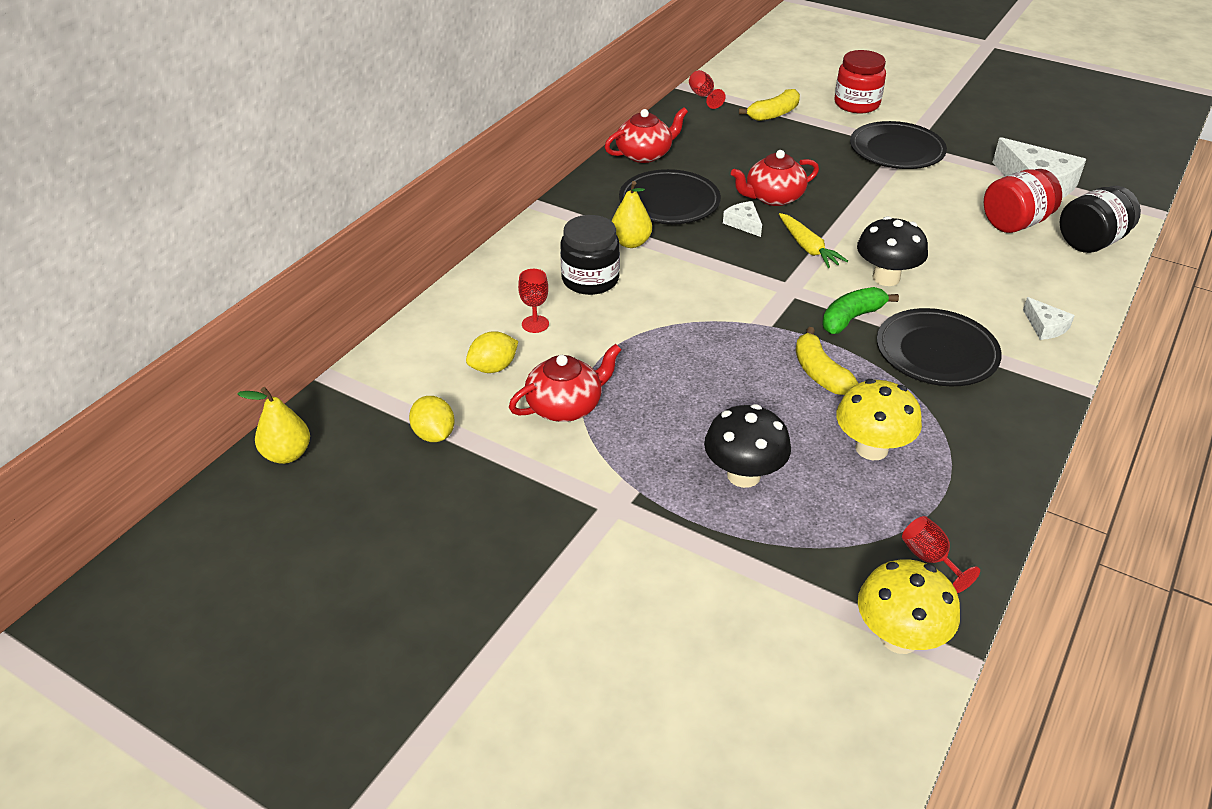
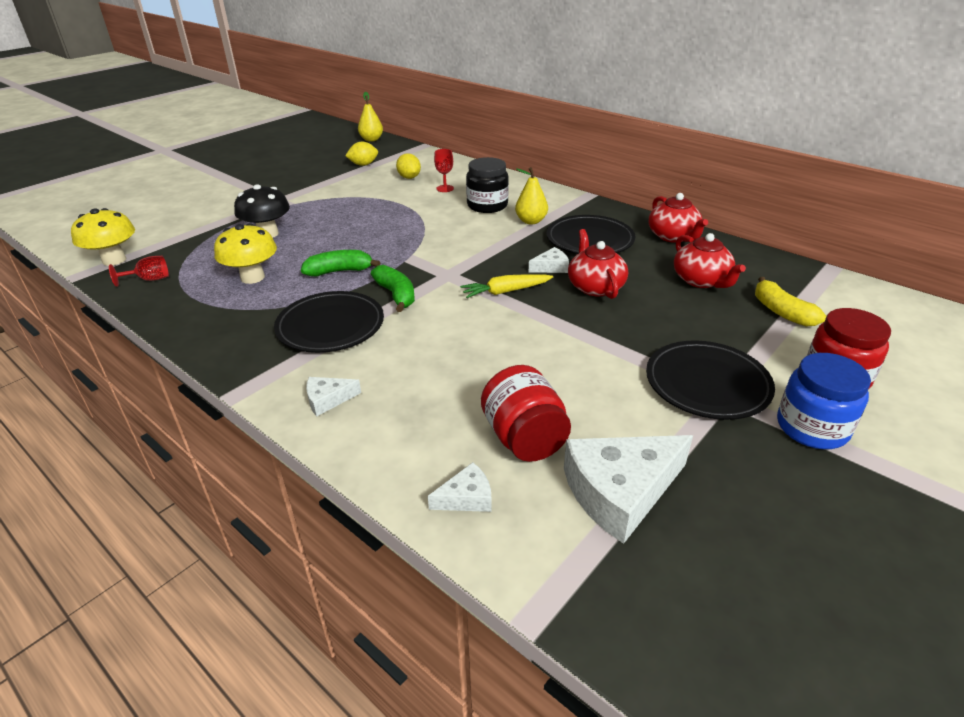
camera: 100 degrees right, 5 degrees down
(565, 406) = (363, 193): red teapot -> red teapot (701, 280)
(703, 96) = (810, 275): red goblet -> none
(820, 373) = (339, 271): yellow banana -> green banana
(886, 278) = (445, 322): black mushroom -> none
(921, 118) = (812, 427): none -> blue jar
(1091, 242) = (466, 498): black jar -> white cheese

